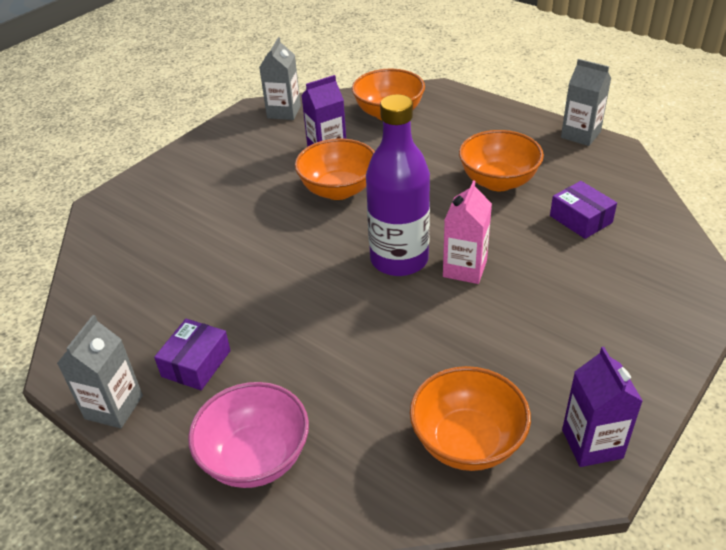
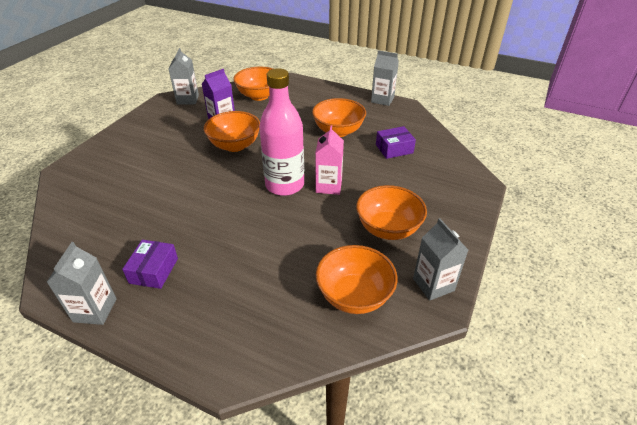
camera: 15 degrees left, 0 degrees up
(255, 458) = (209, 329): pink bowl -> none
(399, 260) = (284, 185): purple bottle -> pink bottle
(541, 347) = (388, 228): none -> orange bowl
(580, 219) = (394, 149): purple box -> purple box turned 60 degrees counterclockwise
(592, 444) = (433, 284): purple carton -> grey carton

